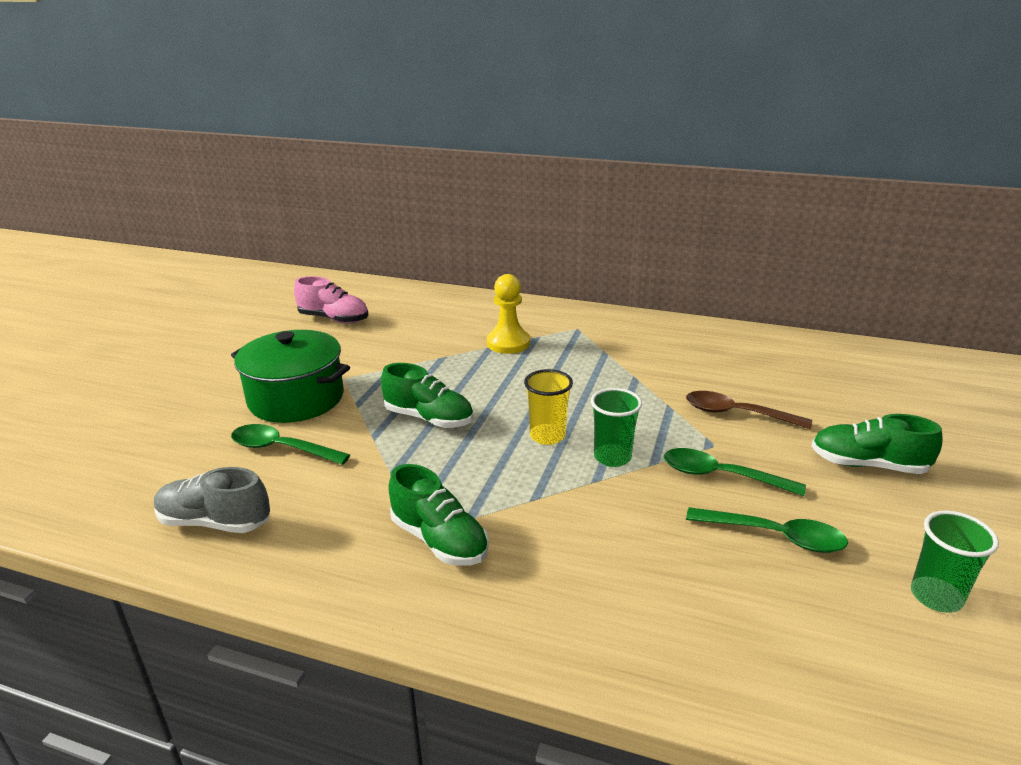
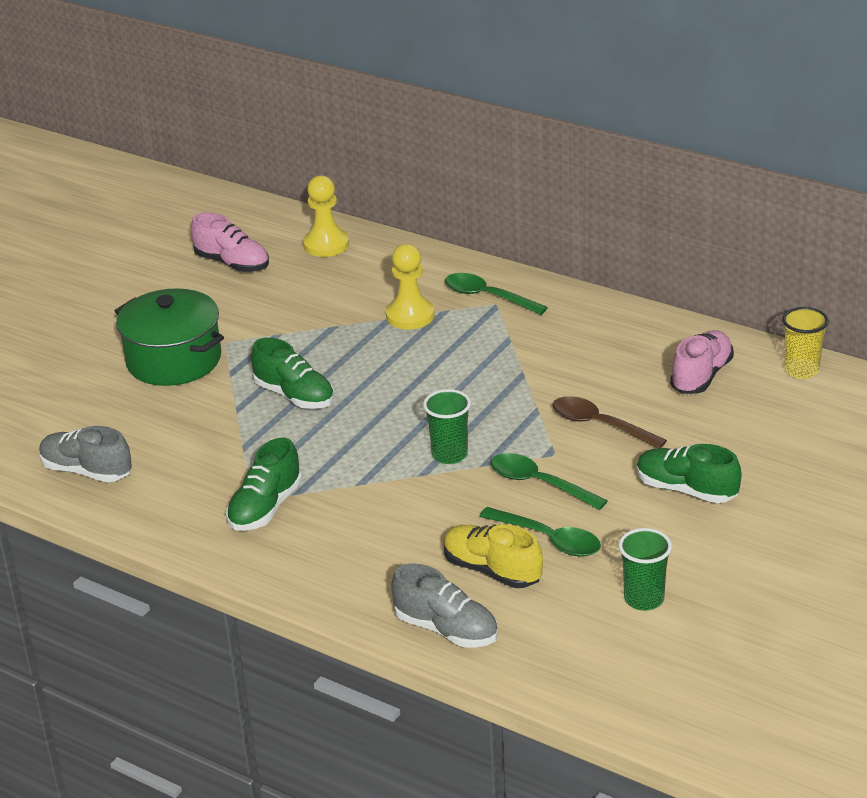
camera: 15 degrees right, 5 degrees up
(281, 448) = (151, 411): green spoon -> green spoon (487, 297)
(411, 300) = (326, 245): none -> yellow pawn
(439, 540) = (265, 508): green shoe -> green shoe turned 60 degrees clockwise
(547, 436) = (400, 427): yellow cup -> yellow cup (801, 370)
(739, 679) = (446, 629): none -> grey shoe
(740, 584) = (492, 570): none -> yellow shoe
(791, 365) = (701, 376): none -> pink shoe

